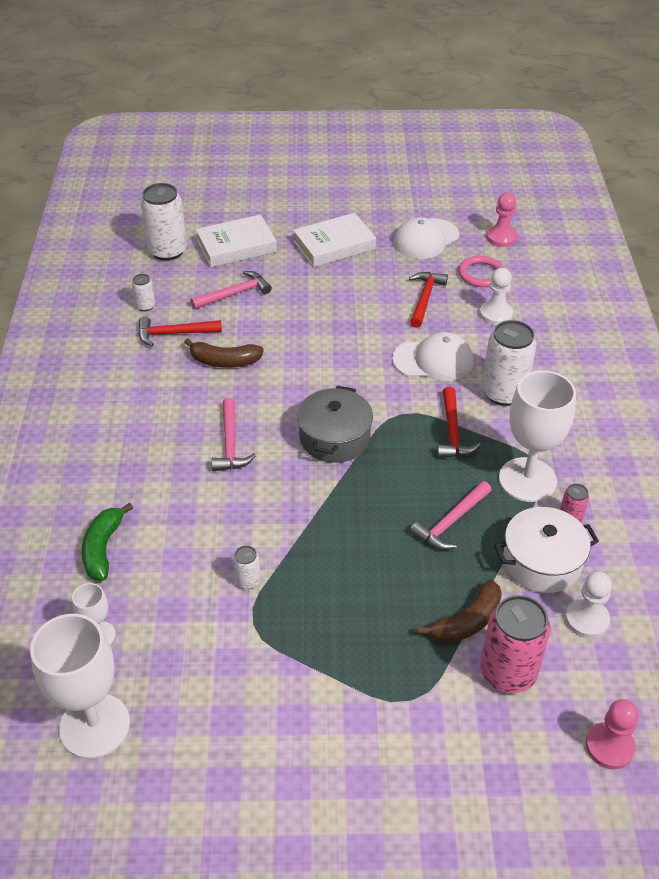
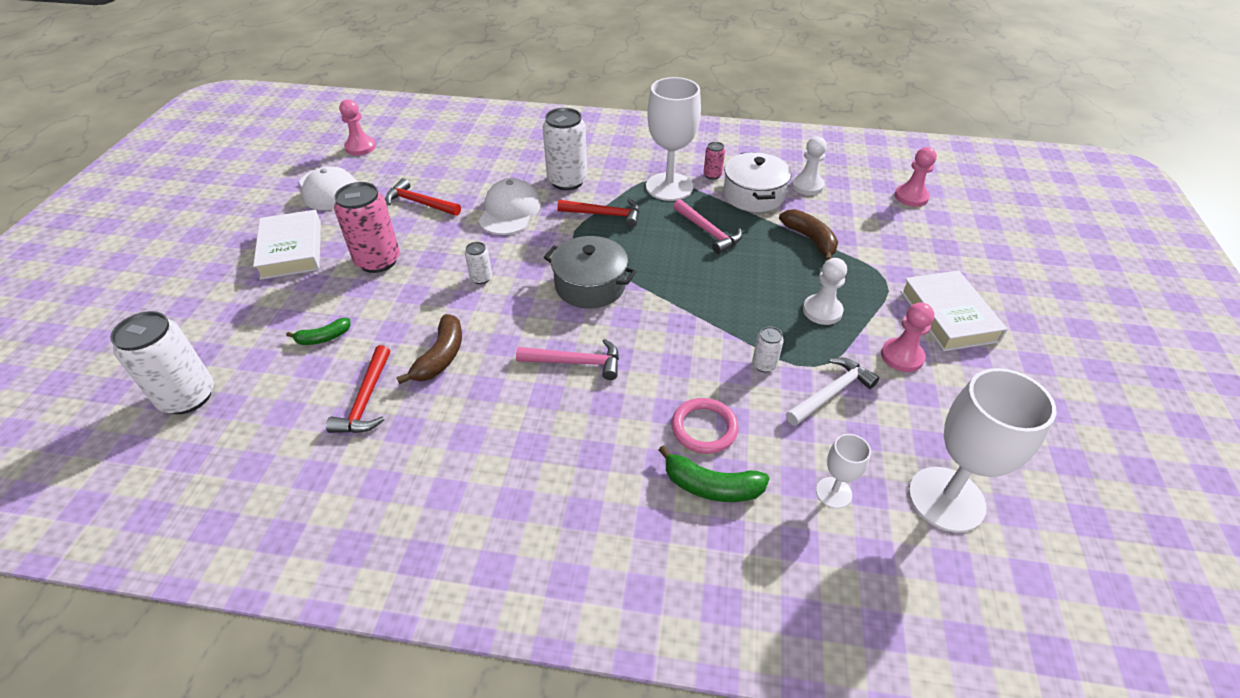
camera: 80 degrees left, 0 degrees up
(145, 306) = (292, 427): white can -> white can (481, 278)
(217, 637) = (831, 393): none -> white hammer
(235, 294) = (324, 338): pink hammer -> green banana
(236, 246) = (231, 328): white book -> white book (948, 316)
(279, 705) = (902, 356): none -> pink pawn
(481, 274) = (405, 166): pink ring -> pink ring (704, 428)
(496, 314) = (465, 168): white pawn -> white pawn (822, 311)
(508, 672) = (856, 228): pink can -> pink can (378, 261)

